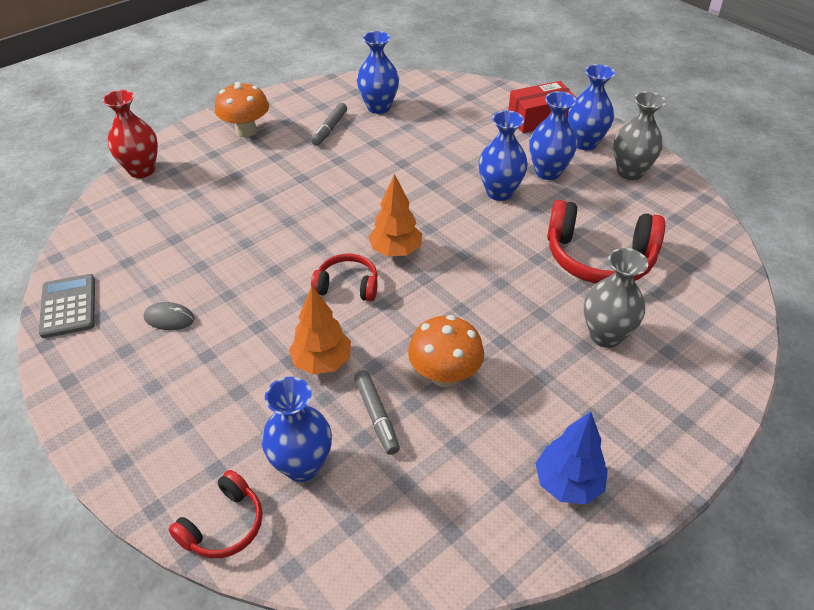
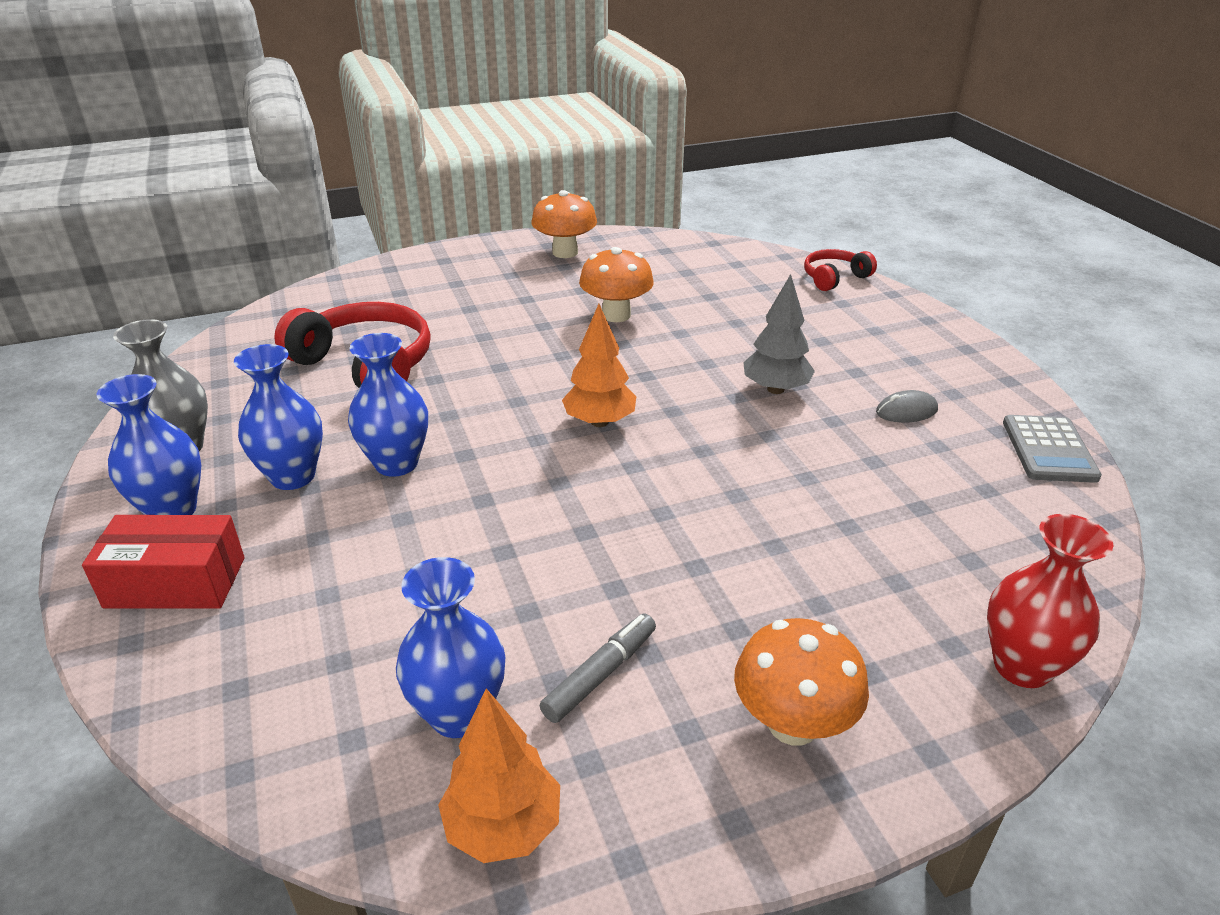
camera: 160 degrees left, 10 degrees down
(169, 318) = (906, 411): grey mouse -> grey mouse turned 45 degrees counterclockwise
(275, 315) = (775, 389): none -> grey tree
(302, 465) = (767, 292): blue vase -> none
(322, 362) = (731, 344): orange tree -> orange tree (503, 826)
(347, 285) = (679, 399): red headphones -> none
(376, 416) = (693, 304): grey marker -> none
(567, 483) = (565, 252): blue tree -> orange mushroom
(605, 335) = (441, 310): grey vase -> none

